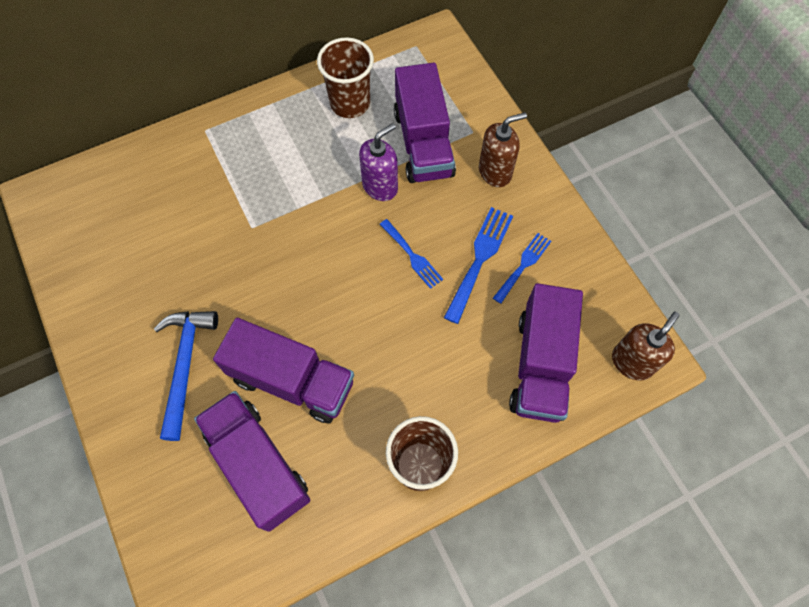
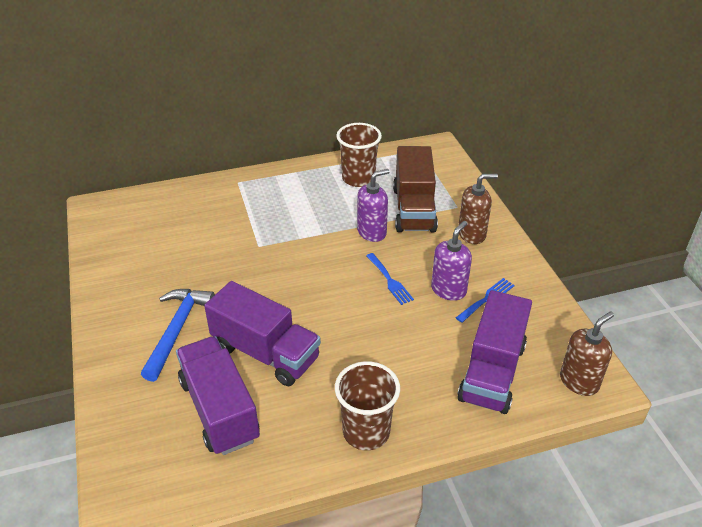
camera: 10 degrees right, 25 degrees down
(423, 143) = (414, 209): purple truck -> brown truck
(479, 259) = (448, 290): blue fork -> purple soap dispenser

